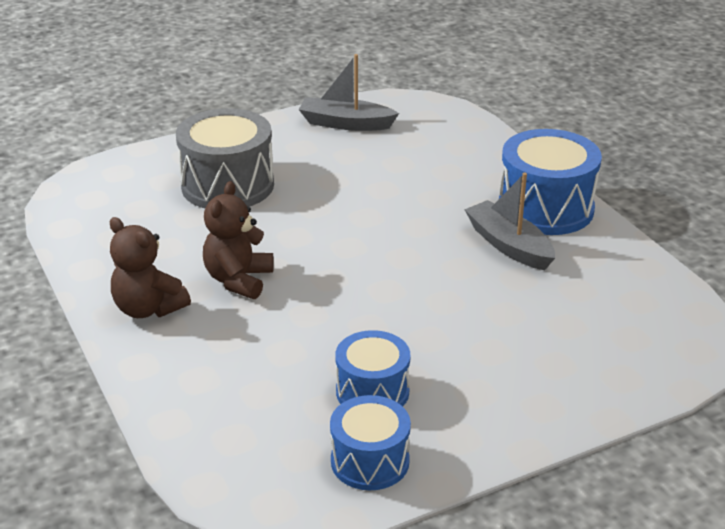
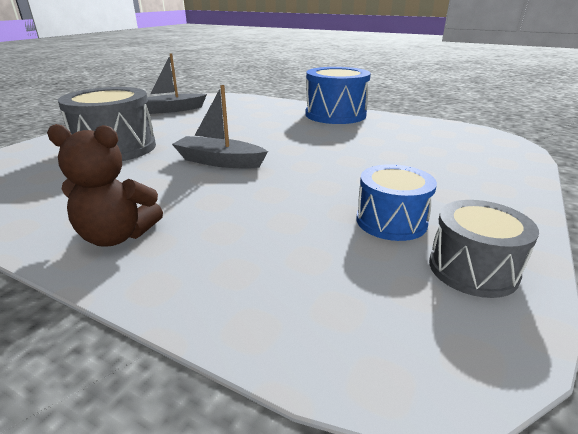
camera: 35 degrees left, 5 degrees down
(238, 280) = (187, 192): brown teddy bear -> none
(370, 461) = (472, 269): blue drum -> grey drum
(508, 245) = (342, 130): grey boat -> grey boat (219, 161)

